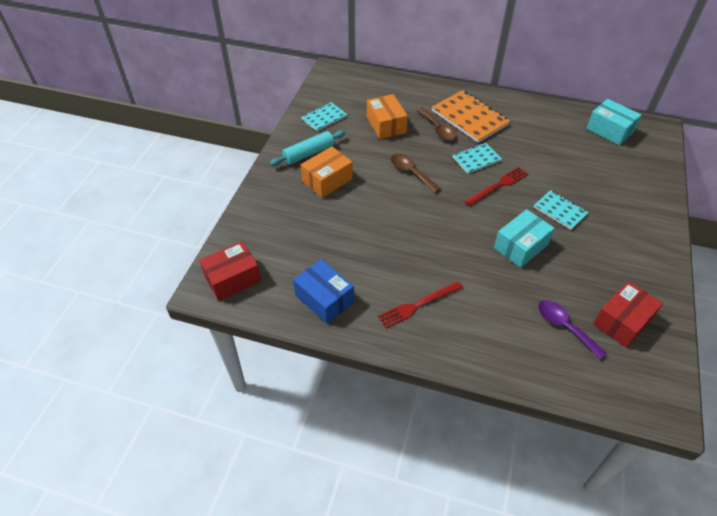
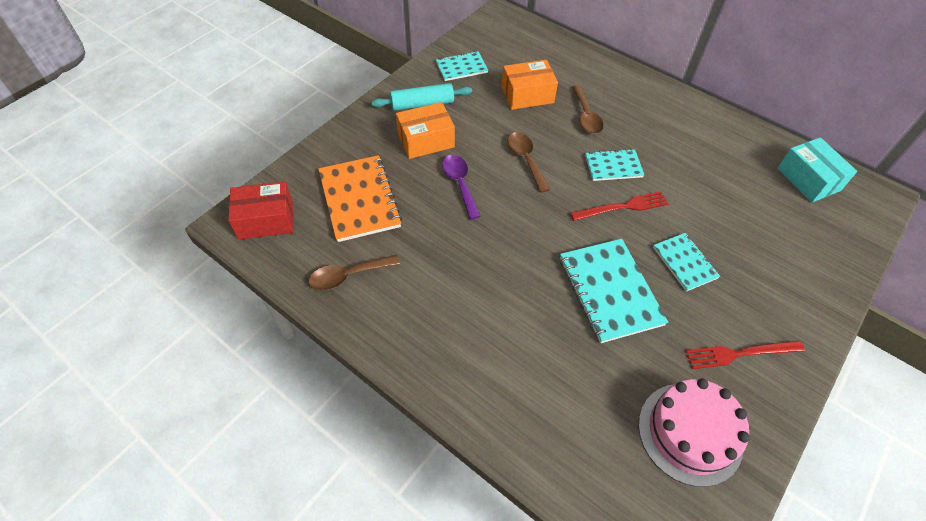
camera: 20 degrees right, 5 degrees up
(324, 299) = (348, 276): blue box -> brown spoon
(386, 125) = (527, 95): orange box -> orange box turned 75 degrees clockwise
(418, 305) = (447, 320): red fork -> red fork (740, 353)
(469, 118) = (632, 113): orange notebook -> orange notebook (359, 199)
(520, 246) = (610, 291): turquoise box -> turquoise notebook
(564, 326) = (610, 411): purple spoon -> purple spoon (460, 183)
(622, 321) = (690, 433): red box -> pink cake

